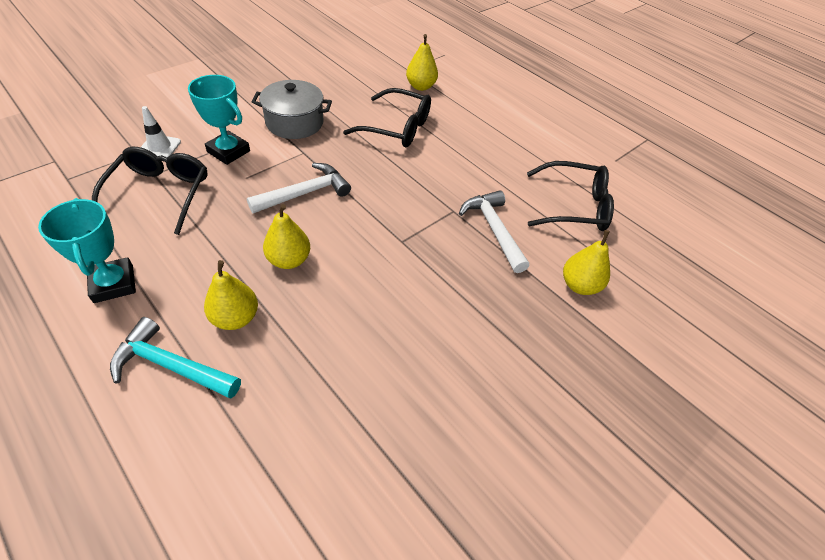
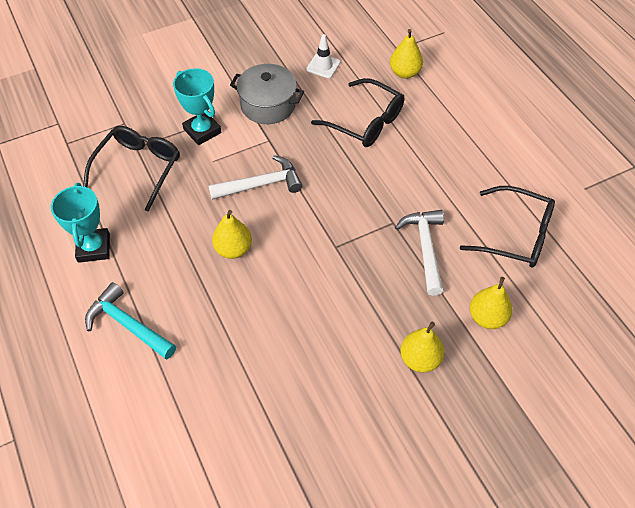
camera: 20 degrees right, 5 degrees up
(159, 147) = (144, 119): white traffic cone -> white traffic cone (323, 66)
(235, 318) = (181, 294): yellow pear -> yellow pear (420, 359)

